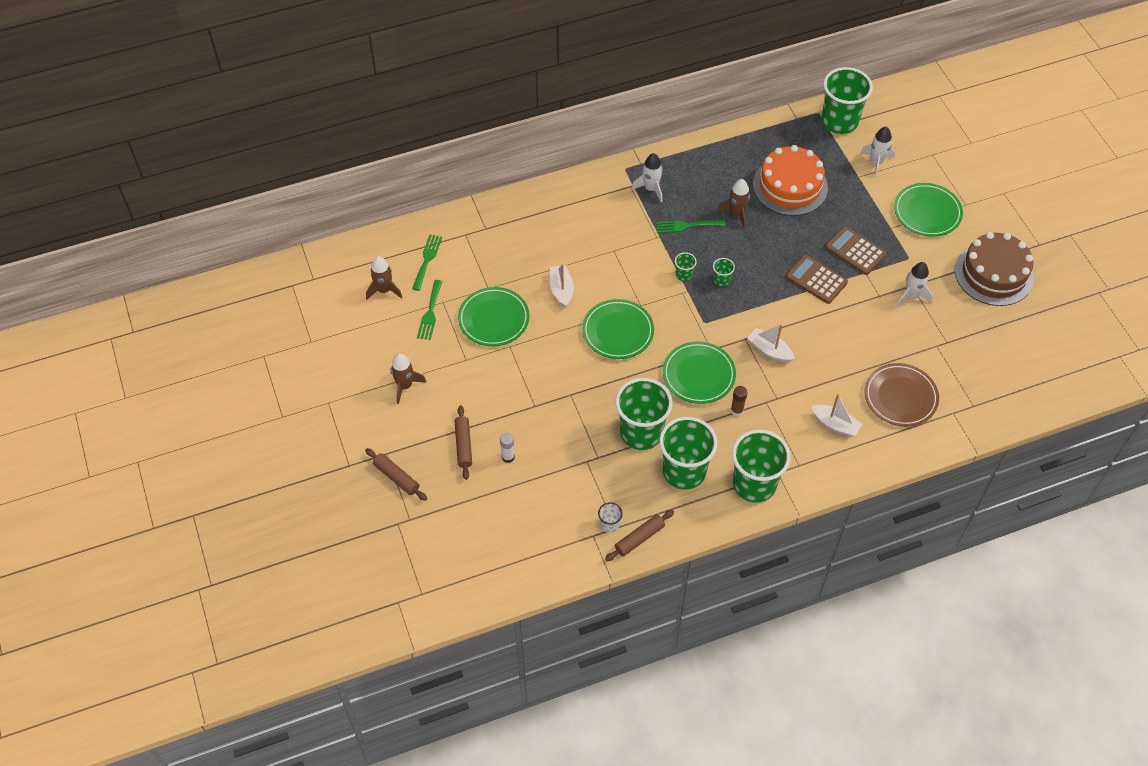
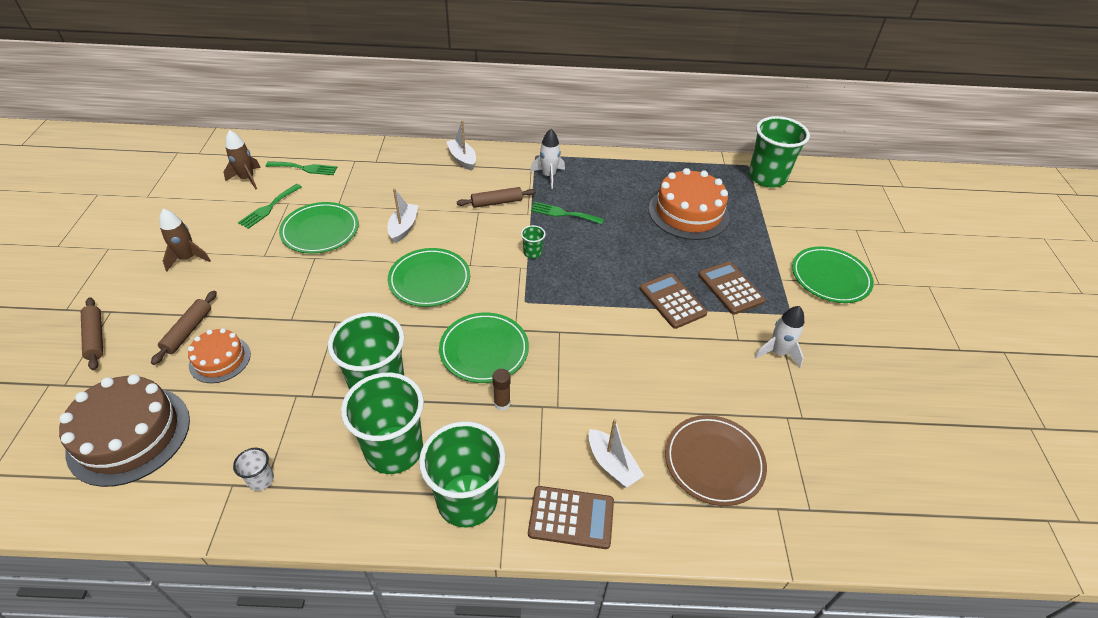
camera: 20 degrees right, 10 degrees down
(427, 260) = (305, 168): green fork -> green fork turned 60 degrees clockwise
(508, 457) = (220, 359): white glue stick -> orange cake
(639, 538) = (281, 511): brown rolling pin -> brown rolling pin (496, 202)
(721, 280) = (568, 269): green cup -> none
(736, 214) = (620, 219): brown rocket -> none
(769, 350) = (579, 353): white boat -> white boat (462, 159)
(827, 469) = (571, 517): none -> brown calculator
(876, 162) = (791, 219): white rocket -> none
(993, 274) = (891, 362): brown cake -> brown cake (129, 435)

